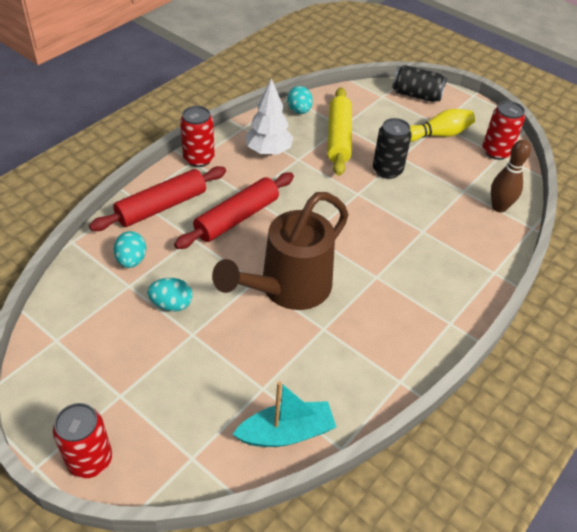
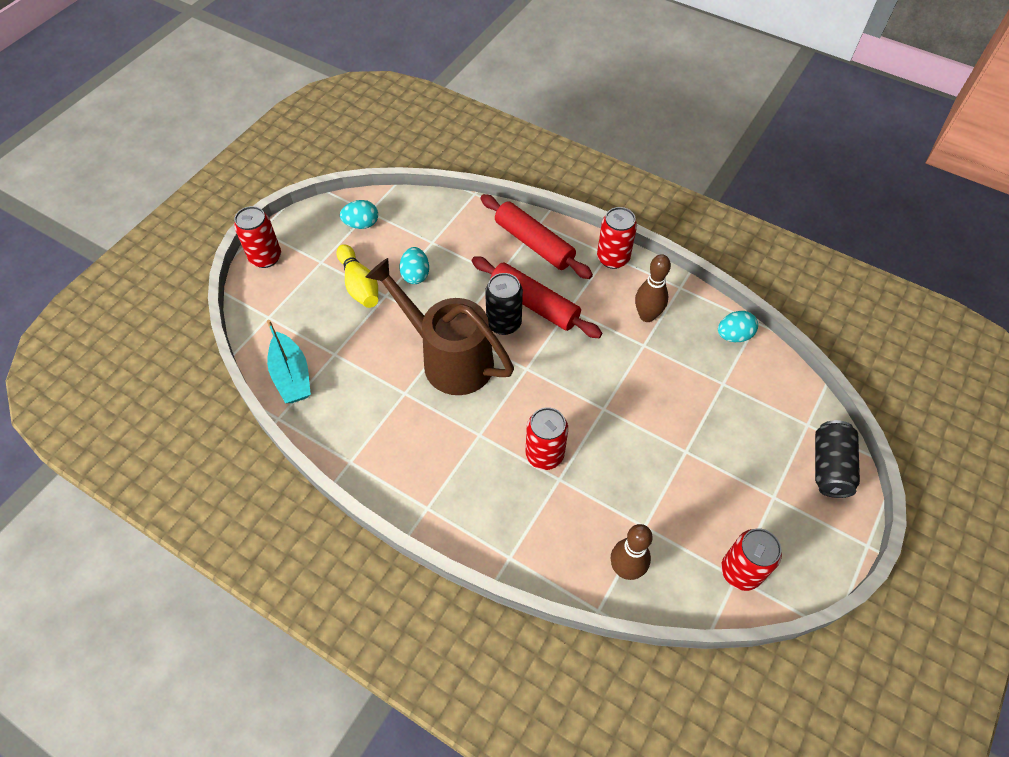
camera: 85 degrees right, 10 degrees up
(131, 260) = (461, 237): turquoise egg -> turquoise egg (361, 224)
(268, 151) = (647, 316): white tree -> brown bowling pin
(339, 138) = (697, 381): yellow rolling pin -> none
(387, 170) = (654, 437): black can -> black can (504, 323)
(399, 236) = (544, 455): none -> red can
(438, 135) = (749, 495): yellow bowling pin -> yellow bowling pin (359, 285)

